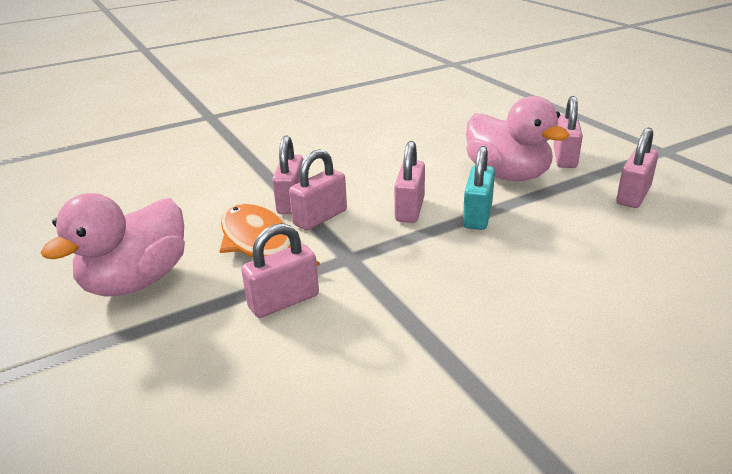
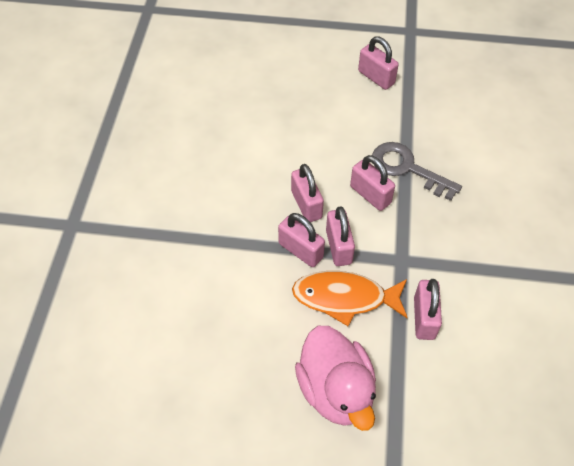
camera: 55 degrees left, 25 degrees up
(477, 216) = (407, 168): turquoise padlock -> grey key
(507, 175) = (371, 119): pink duck -> none
(633, 195) = (447, 87): pink padlock -> pink padlock (306, 204)

